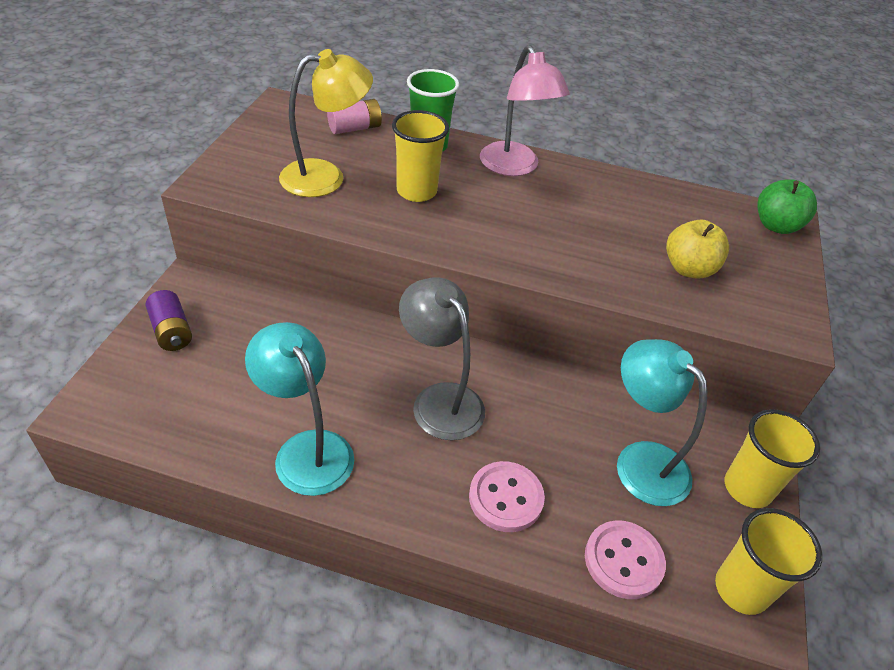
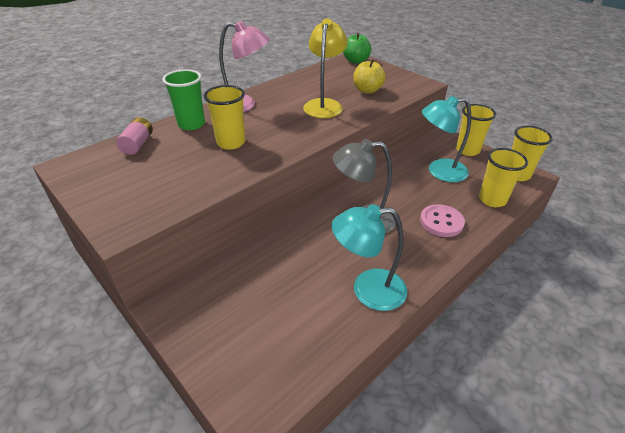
camera: 55 degrees left, 5 degrees down
(171, 331) = (208, 332): purple battery -> none
(326, 177) = (177, 172): yellow lamp -> yellow lamp (324, 105)
(623, 561) = (492, 200): pink button -> yellow cup

